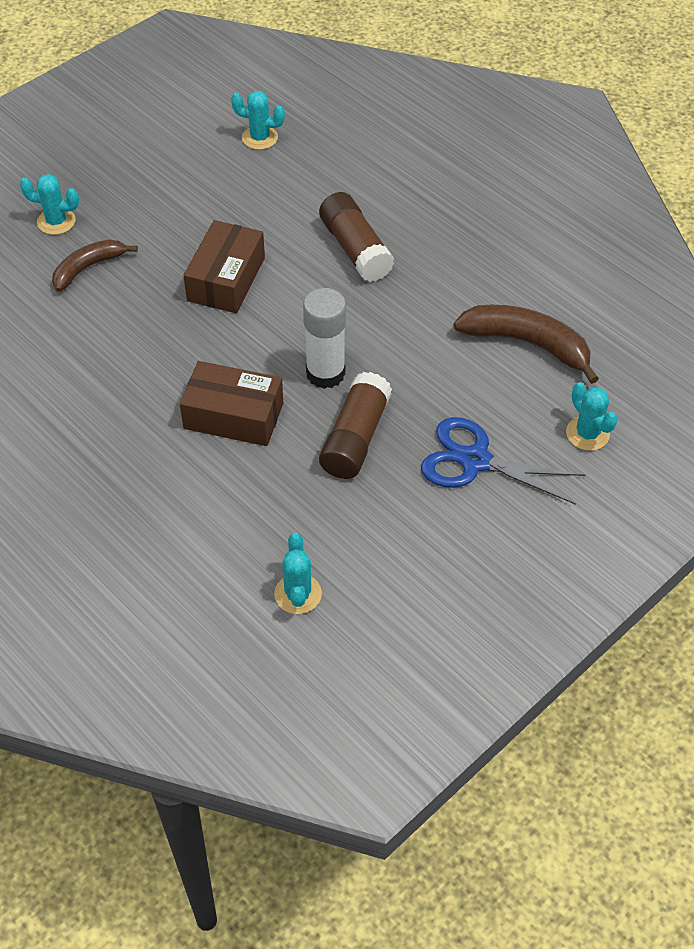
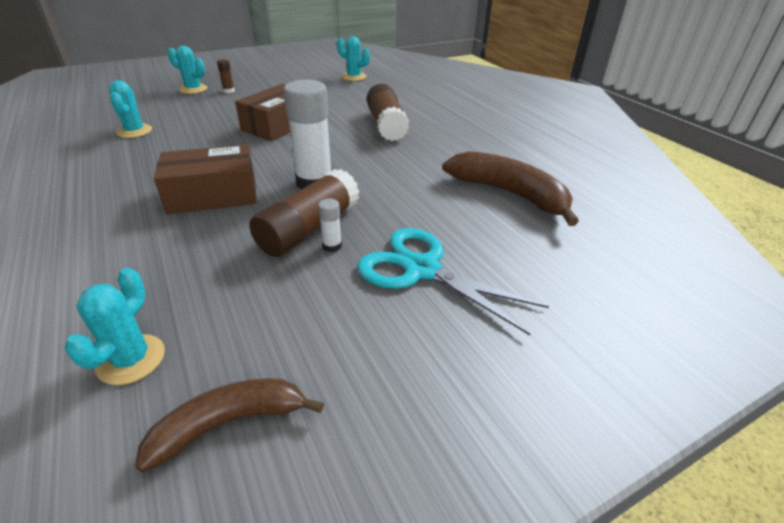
camera: 15 degrees right, 15 degrees down
(88, 268) = (190, 108): brown banana -> brown banana (229, 423)
(108, 215) = (229, 91): none -> brown glue stick
(233, 416) = (213, 195): brown box -> brown box turned 45 degrees counterclockwise
(387, 454) = (332, 246): none -> white glue stick
(475, 461) = (422, 269): blue scissors -> turquoise scissors
(587, 434) = (558, 270): turquoise cactus -> turquoise cactus (134, 131)

